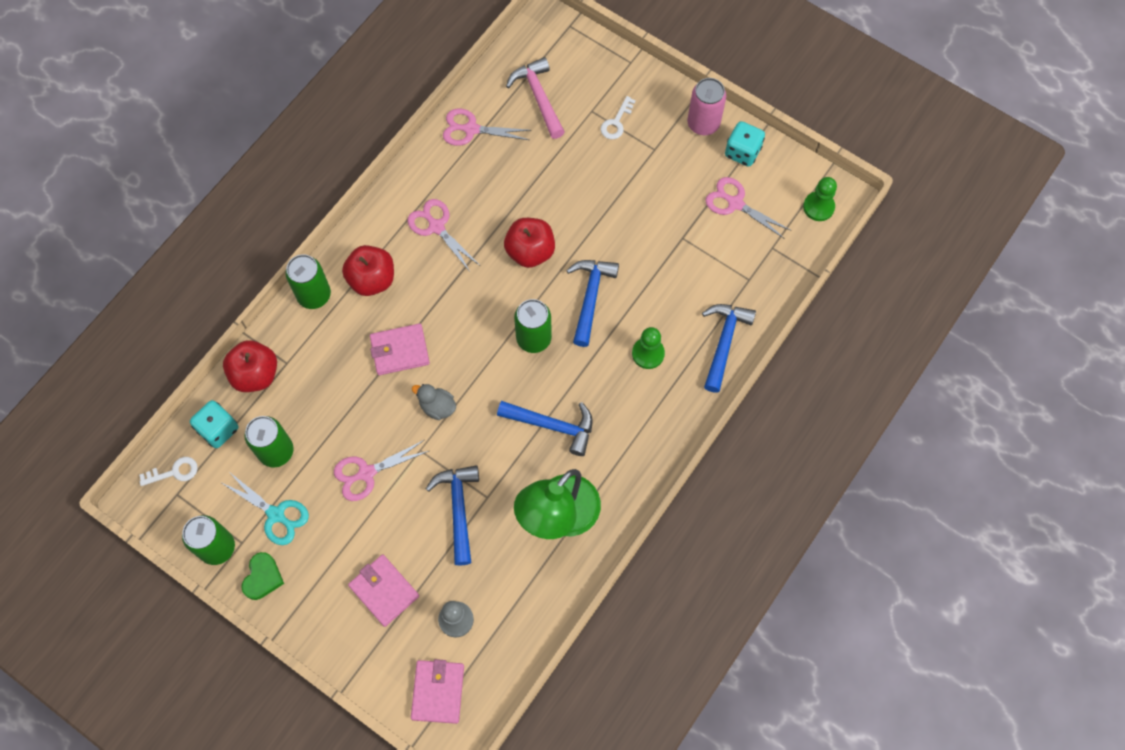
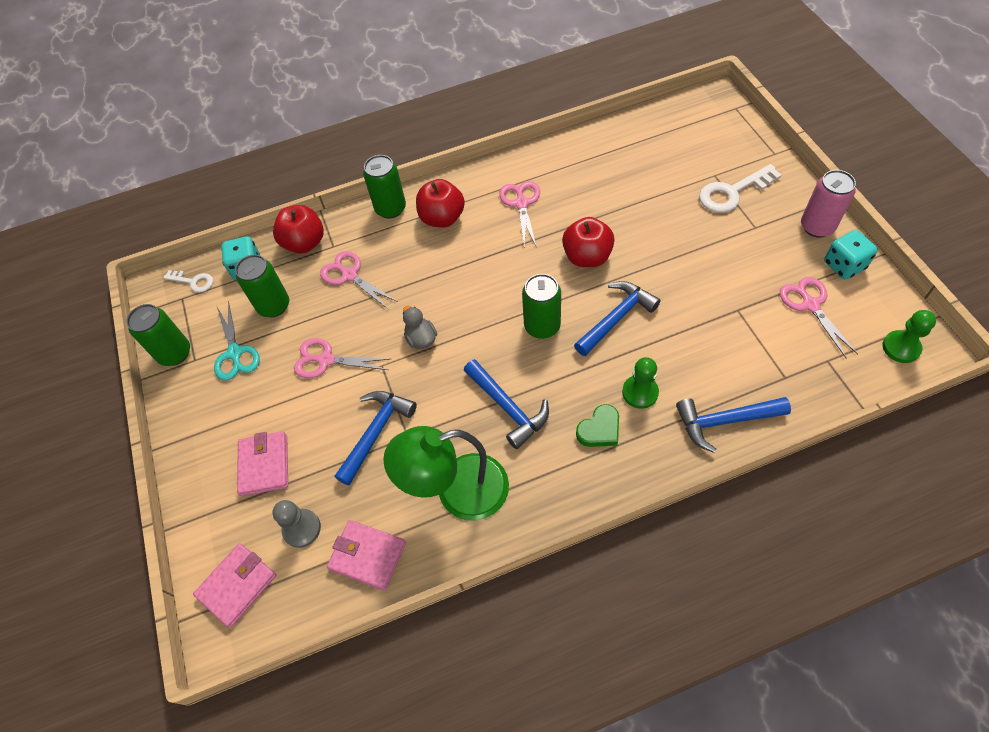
camera: 40 degrees right, 10 degrees down
(263, 577) = (186, 396): green heart -> green heart (599, 429)
(400, 351) = (424, 280): pink wallet -> pink wallet (367, 556)
(471, 129) = (600, 147): pink scissors -> pink scissors (350, 275)
(538, 97) = (674, 147): pink hammer -> none
(616, 122) = (732, 192): white key -> white key, size x1.70
(724, 342) = (724, 421): blue hammer -> blue hammer turned 150 degrees counterclockwise

